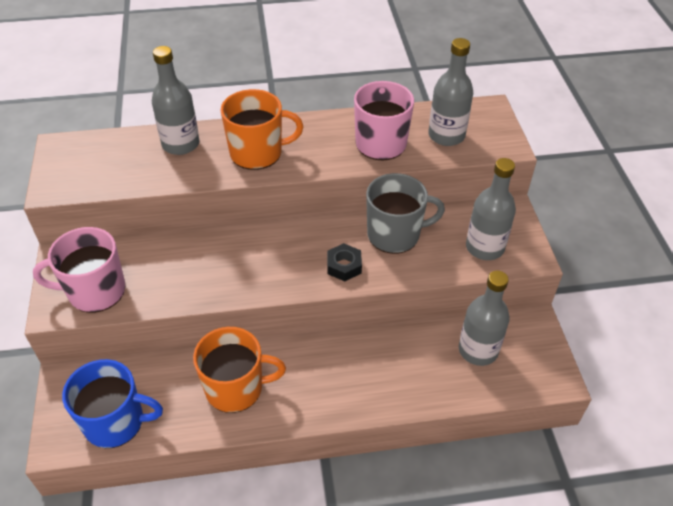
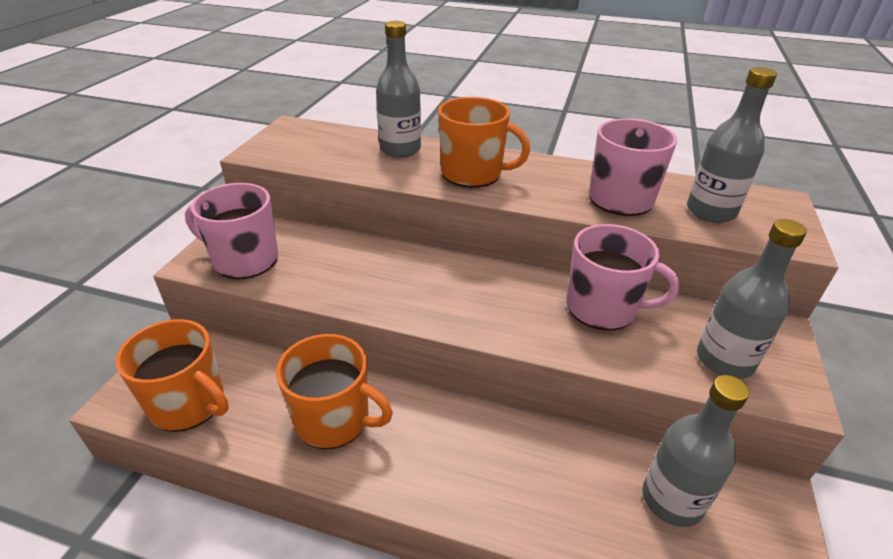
camera: 25 degrees right, 10 degrees down
(116, 422) = (189, 404): blue mug -> orange mug
(344, 266) = (521, 321): black nut -> none
(395, 234) = (603, 308): grey mug -> pink mug

